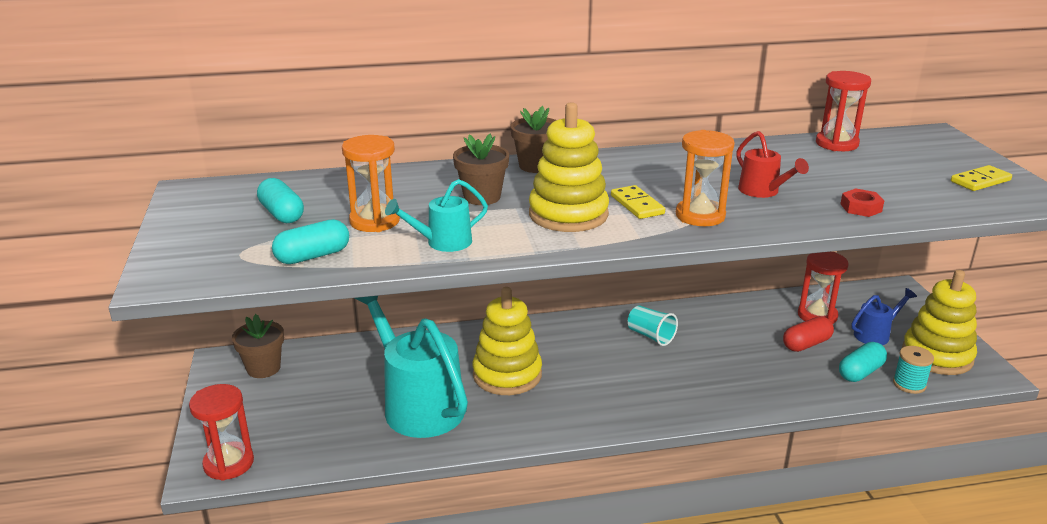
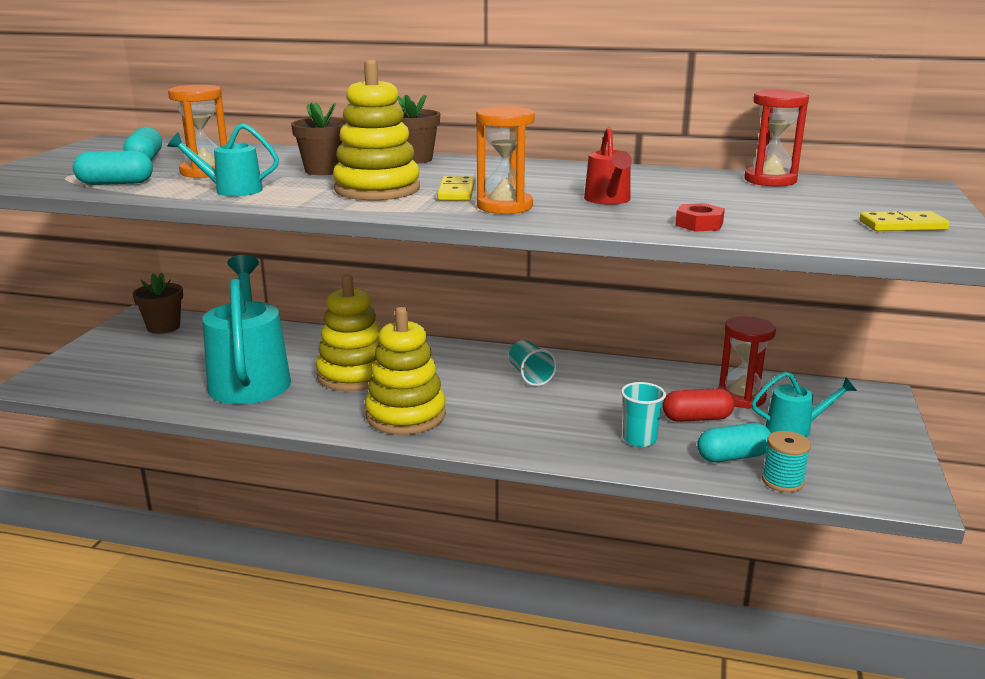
camera: 25 degrees right, 5 degrees down
(229, 463) = (57, 382): red hourglass -> none
(787, 375) = (639, 439): none -> turquoise cup
(875, 334) = (795, 428): blue watering can -> turquoise watering can
(937, 356) = (853, 464): yellow stacking toy -> yellow stacking toy (406, 415)

